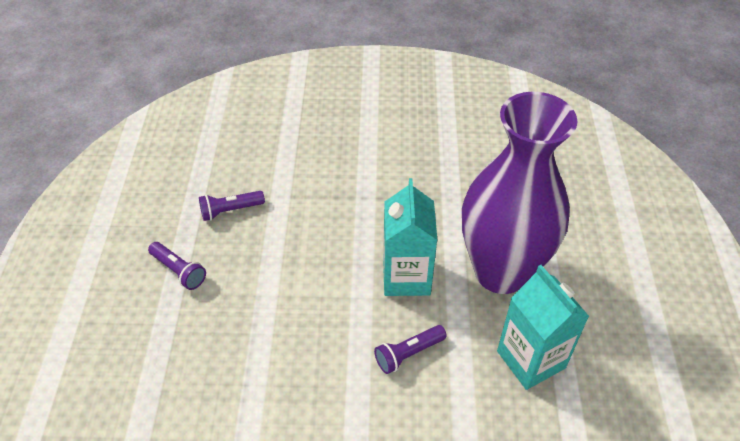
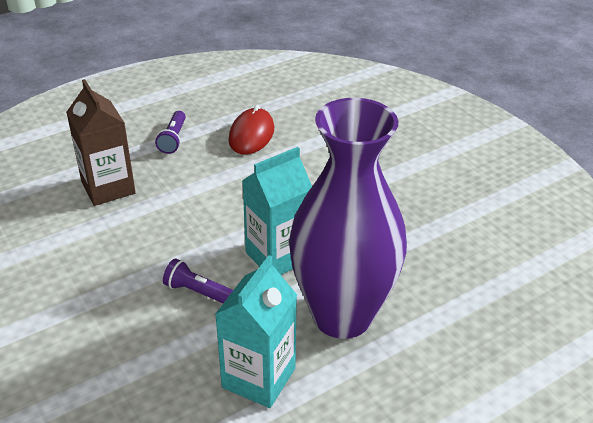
camera: 55 degrees right, 10 degrees down
(205, 359) = (108, 188): none -> brown carton
(230, 210) = (251, 135): purple flashlight -> red mouse

